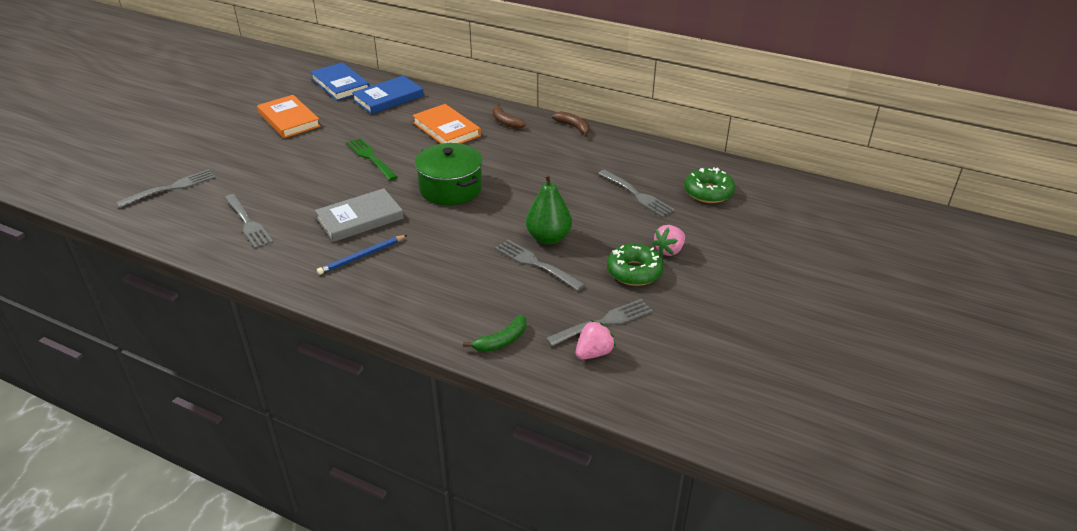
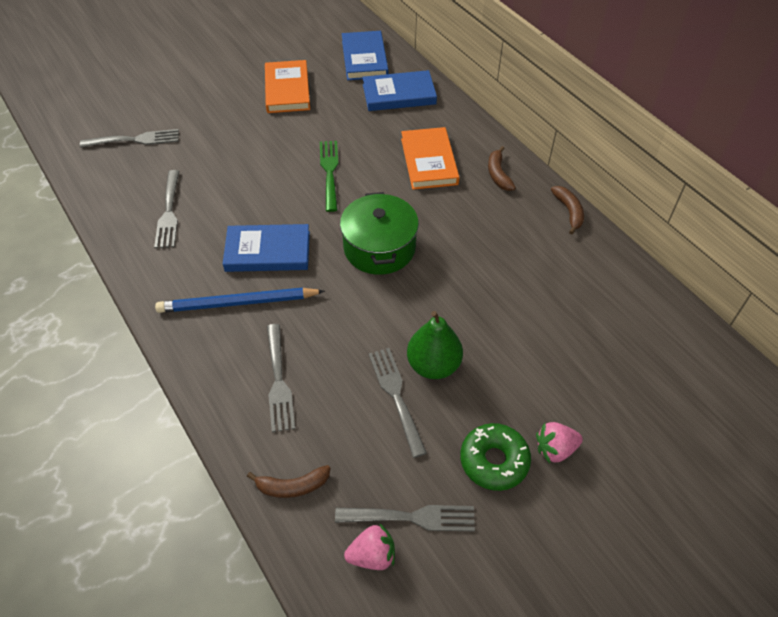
camera: 30 degrees right, 15 degrees up
(360, 219) = (268, 251): grey book -> blue book
(362, 256) = (238, 303): blue pencil -> blue pencil, size x1.53
(501, 341) = (292, 486): green banana -> brown banana
(636, 194) = (574, 346): grey fork -> grey fork (278, 380)
(708, 192) = (664, 381): green donut -> none

